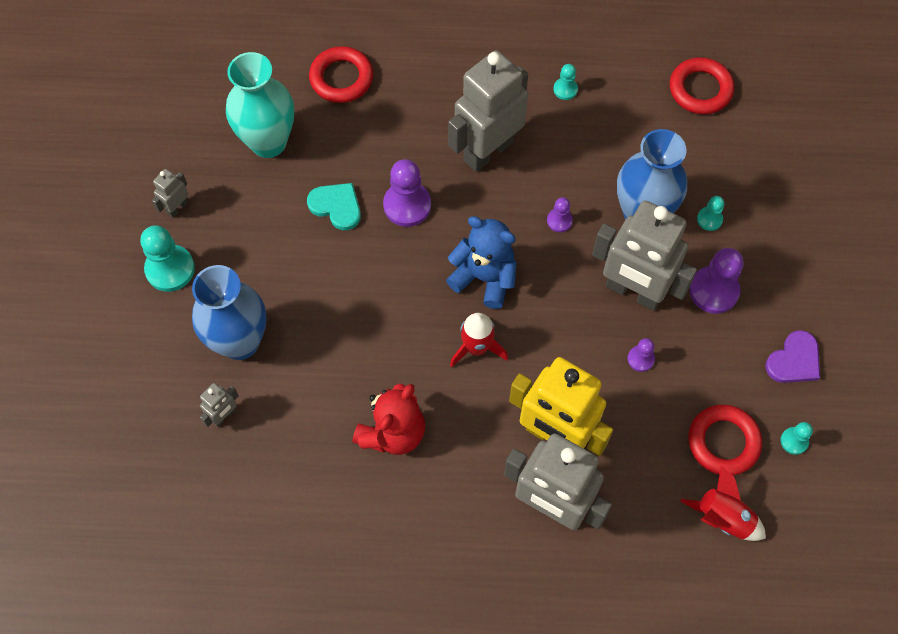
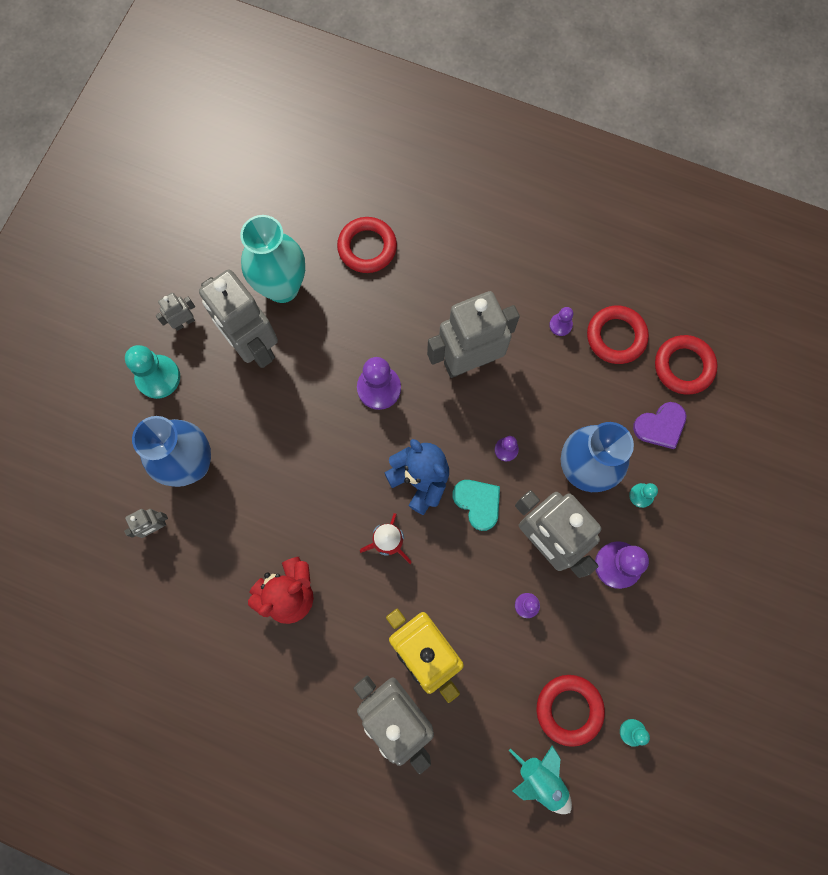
camera: 20 degrees right, 10 degrees up
(260, 206) = (253, 345): none -> grey robot
(336, 206) = (318, 368): turquoise heart -> turquoise heart (478, 503)
(565, 89) = (560, 325): turquoise pawn -> purple pawn
(624, 83) = (616, 337): none -> red ring
(723, 518) = (541, 778): red rocket -> turquoise rocket
(794, 360) = (663, 657): purple heart -> purple heart (660, 426)

